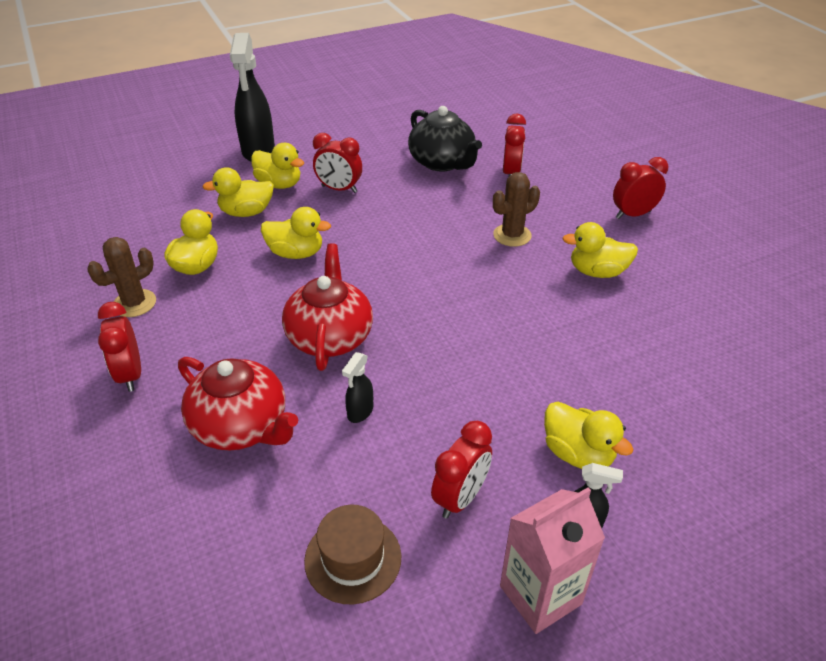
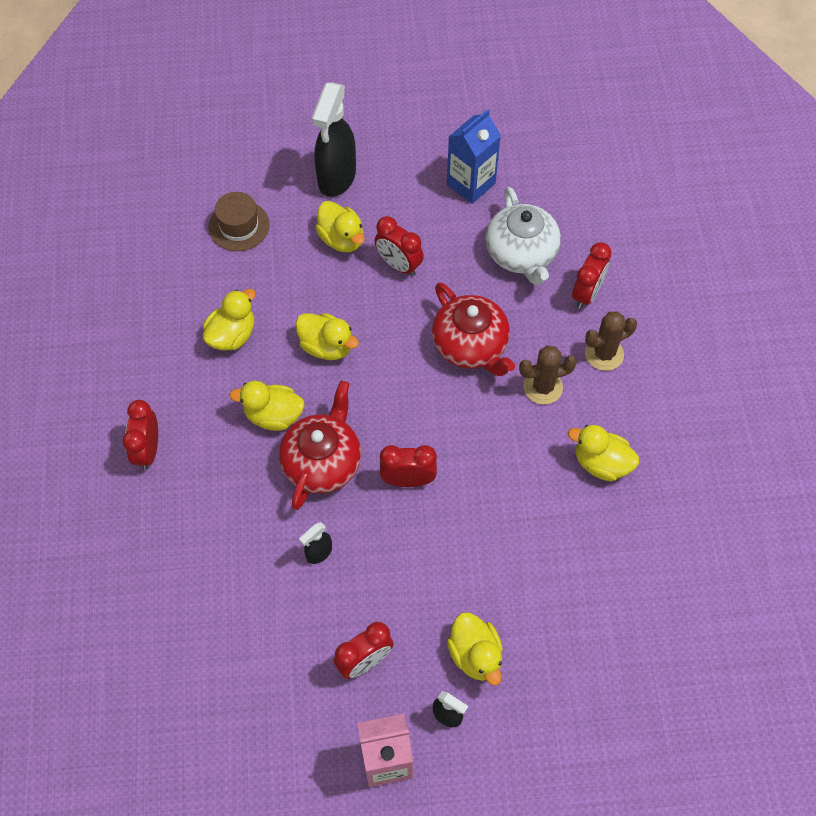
camera: 20 degrees right, 20 degrees up
(134, 303) = (168, 366): brown cactus -> brown cactus (604, 354)
(241, 426) = (221, 535): red teapot -> red teapot (471, 346)
(246, 212) = (297, 273): yellow duck -> yellow duck (273, 416)
(353, 558) = (266, 683): brown hat -> brown hat (239, 226)
(376, 134) = (471, 184): none -> blue carton
(442, 162) = (521, 254): black teapot -> white teapot
(633, 214) = (682, 396): red clock -> red clock (408, 480)

